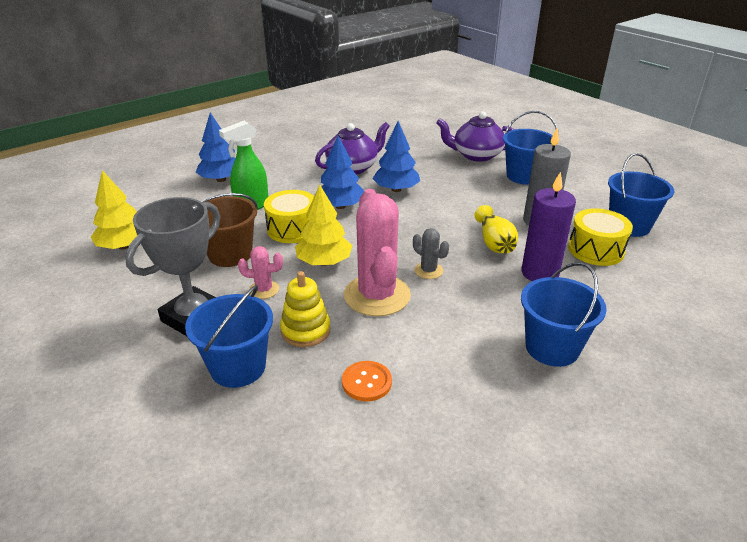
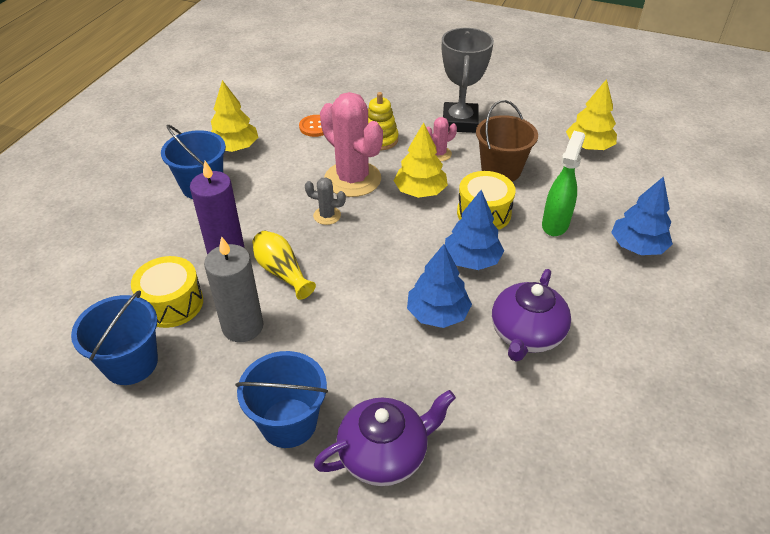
camera: 150 degrees right, 10 degrees up
(238, 367) = (397, 109): blue bucket -> none
(494, 390) = (235, 147): none -> yellow tree

